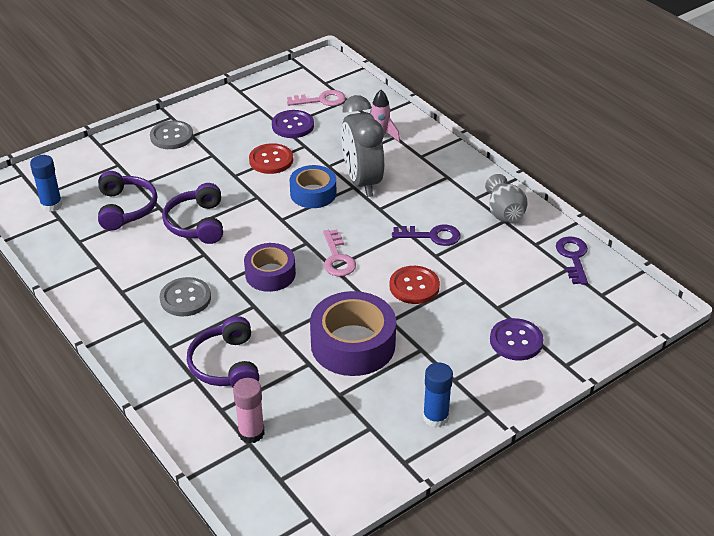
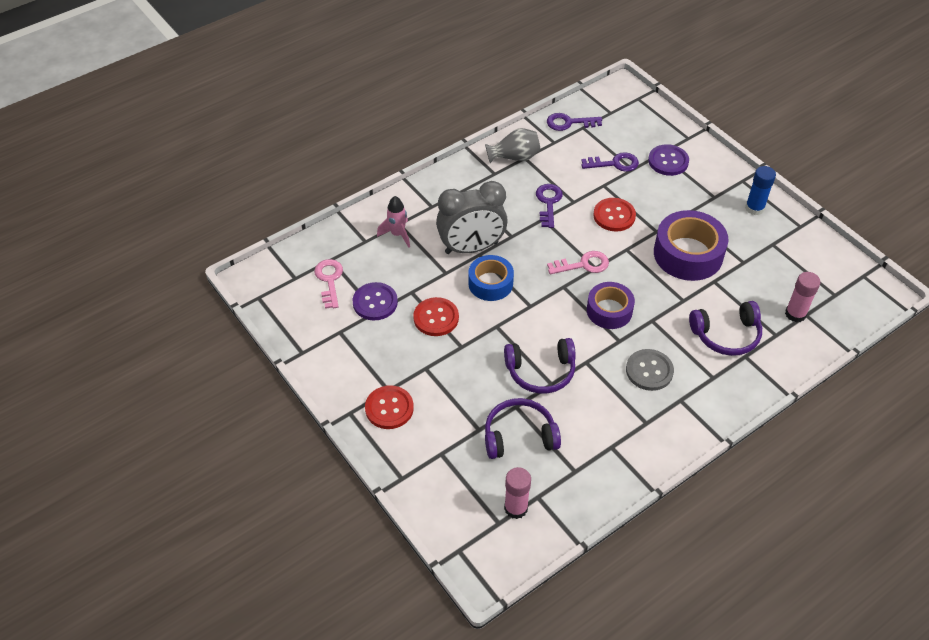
camera: 90 degrees left, 10 degrees up
(51, 205) = (516, 508): blue glue stick -> pink glue stick
(171, 136) = (389, 408): grey button -> red button
(504, 292) = (614, 163): none -> purple key

